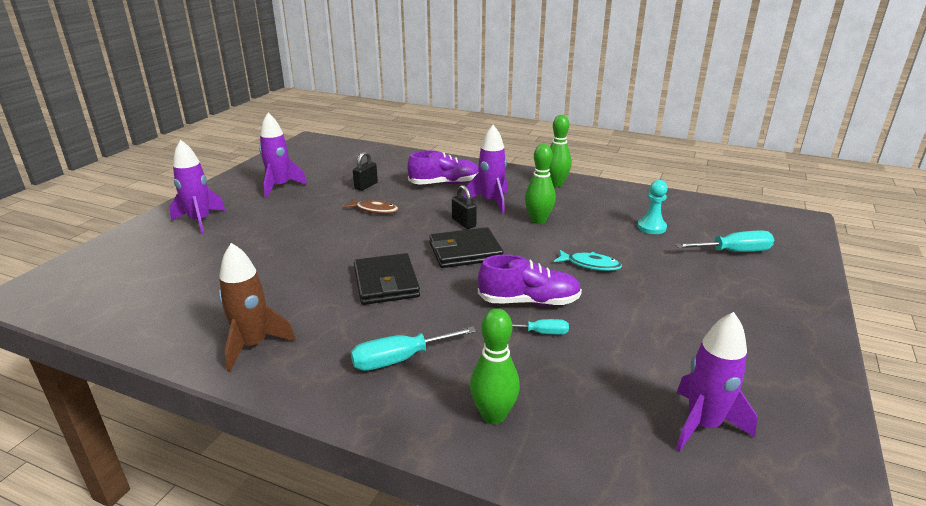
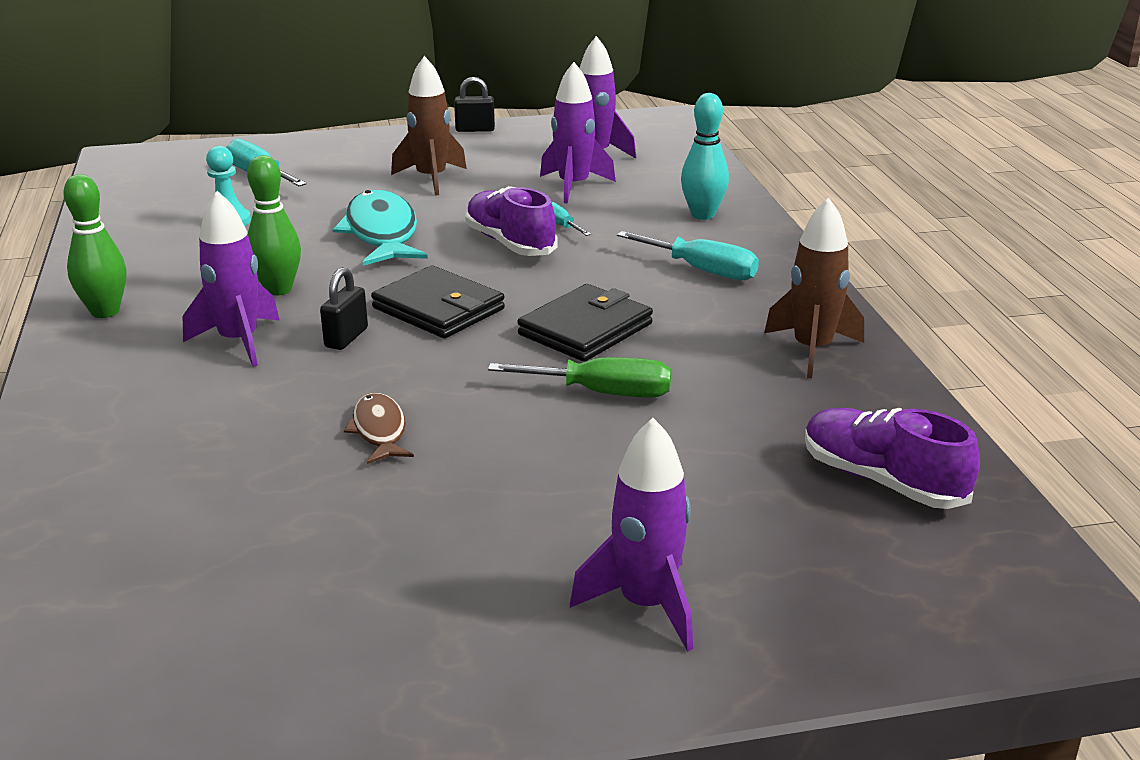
camera: 125 degrees left, 0 degrees up
(280, 187) = (382, 606): purple rocket -> purple rocket (573, 186)
(322, 263) = (603, 393): none -> green screwdriver
(366, 186) = (273, 491): black padlock -> black padlock (475, 129)
(444, 184) = (187, 409): purple shoe -> purple shoe (882, 481)
(493, 415) = (702, 215): green bowling pin -> turquoise bowling pin
(590, 265) = (382, 233): turquoise fish -> turquoise fish, size x1.80
(685, 312) = (431, 179): none -> brown rocket

